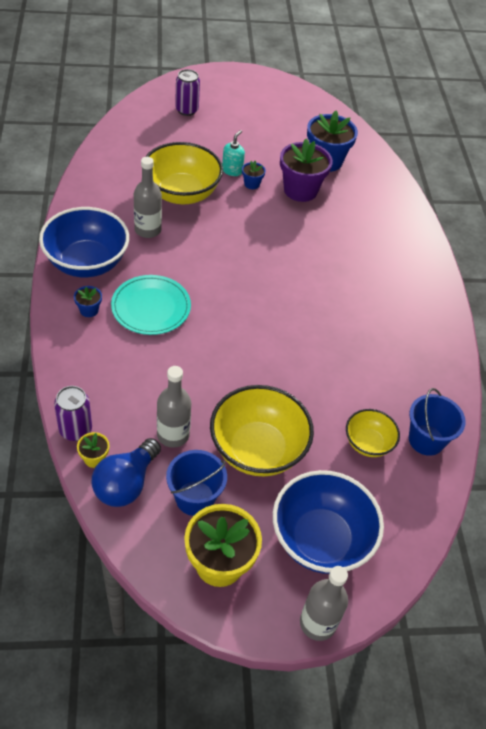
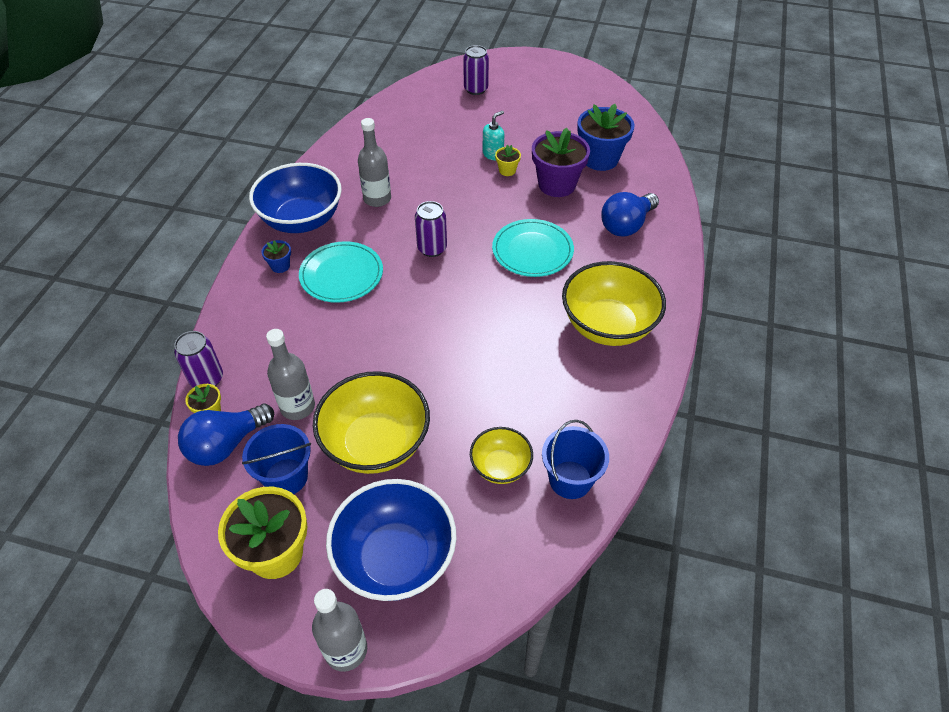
camera: 25 degrees right, 0 degrees up
(181, 193) = (429, 169): yellow bowl -> yellow bowl (608, 325)
(220, 267) = (432, 248): none -> purple can
(252, 184) = (507, 170): blue flower pot -> yellow flower pot
(307, 253) = (532, 250): none -> turquoise plate
(374, 217) = (626, 225): none -> blue light bulb

